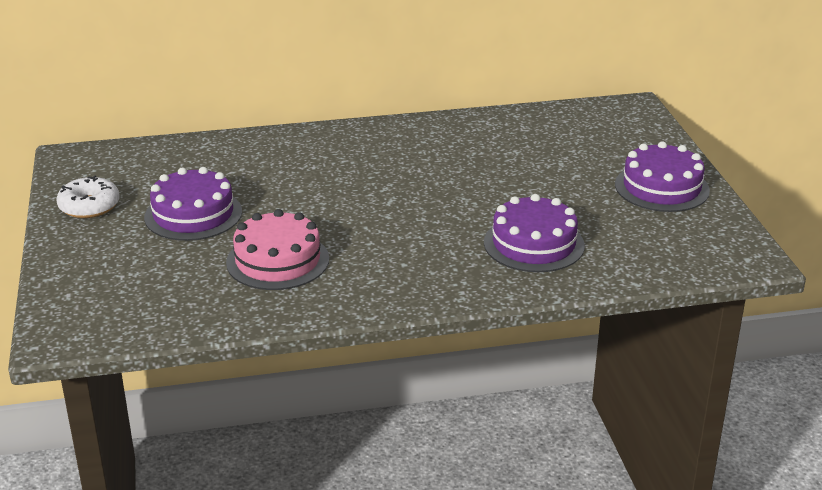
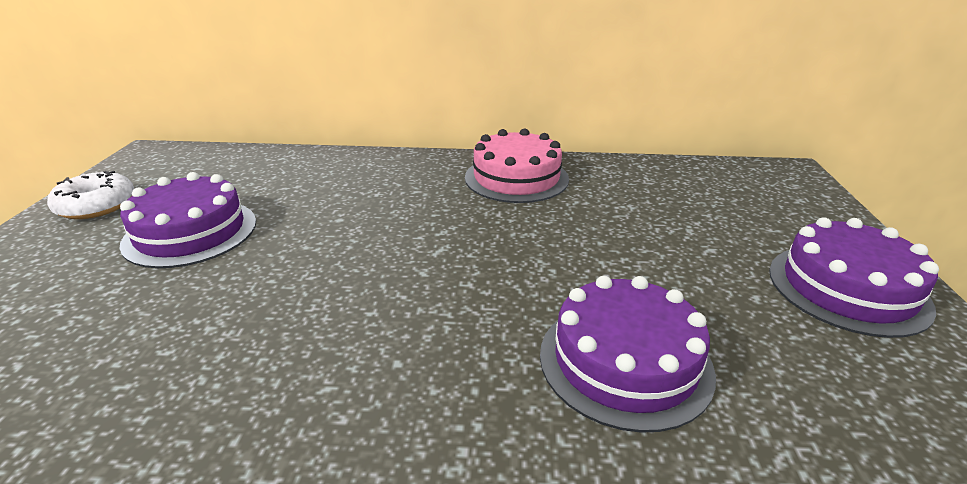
camera: 15 degrees right, 0 degrees up
(277, 260) = (223, 320): pink cake -> pink cake (516, 178)

